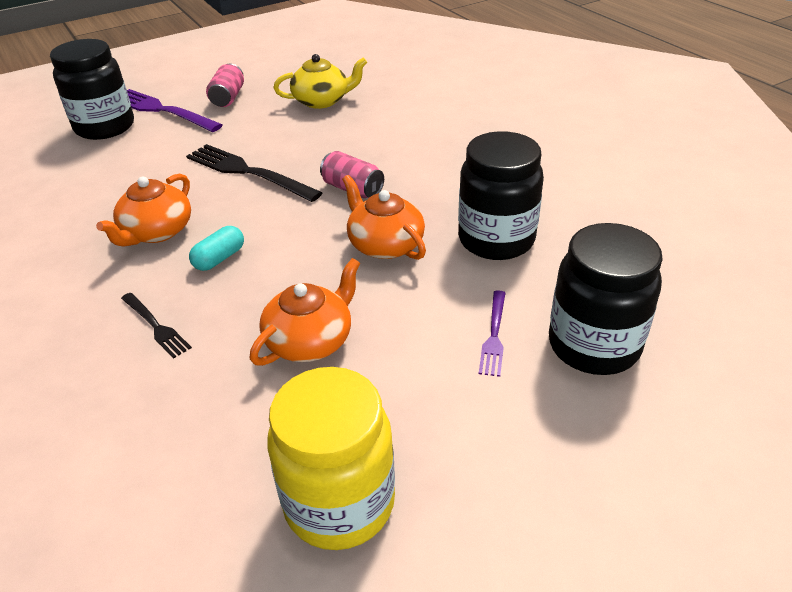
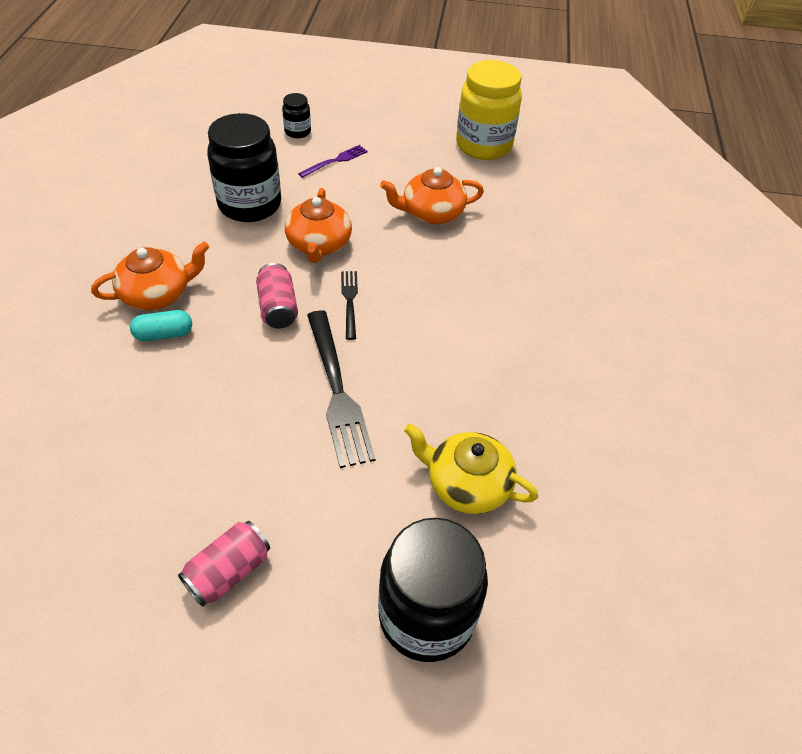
camera: 145 degrees left, 10 degrees up
(156, 232) = (469, 364): orange teapot -> orange teapot (157, 294)
(156, 327) = (516, 275): black fork -> black fork (349, 301)
(161, 110) = (331, 607): purple fork -> none
(219, 258) = (439, 304): turquoise capsule -> turquoise capsule (164, 334)
(322, 101) = (143, 468): yellow teapot -> yellow teapot (466, 484)
(593, 345) = (297, 132): black jar -> black jar, size x0.47

